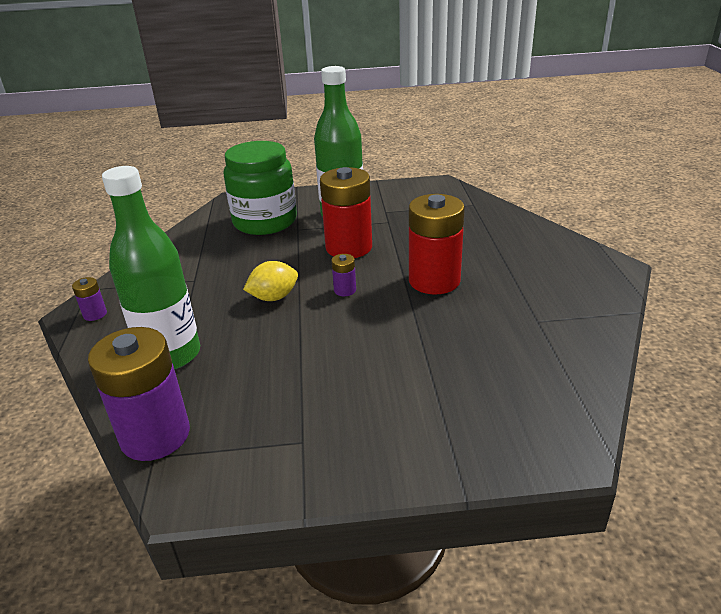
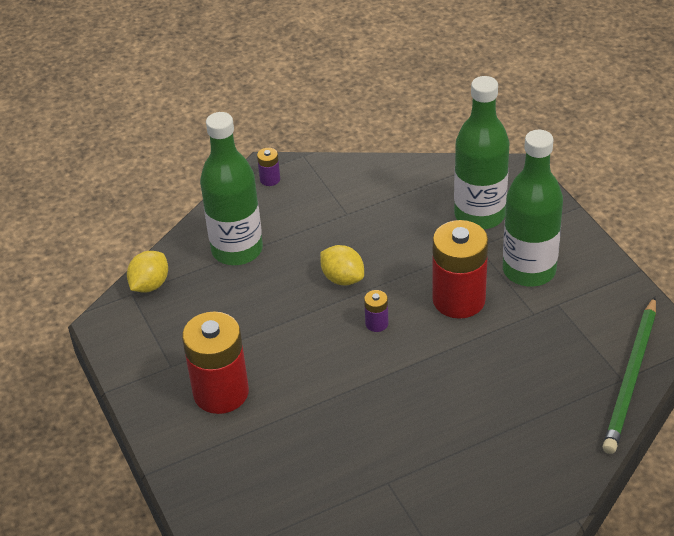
camera: 70 degrees right, 10 degrees up
(155, 435) = (150, 285): purple battery -> yellow lemon
(265, 221) = (479, 215): green jar -> green bottle
(434, 281) = (425, 386): red battery -> red battery (221, 392)
(474, 201) = (631, 378): none -> green pencil

